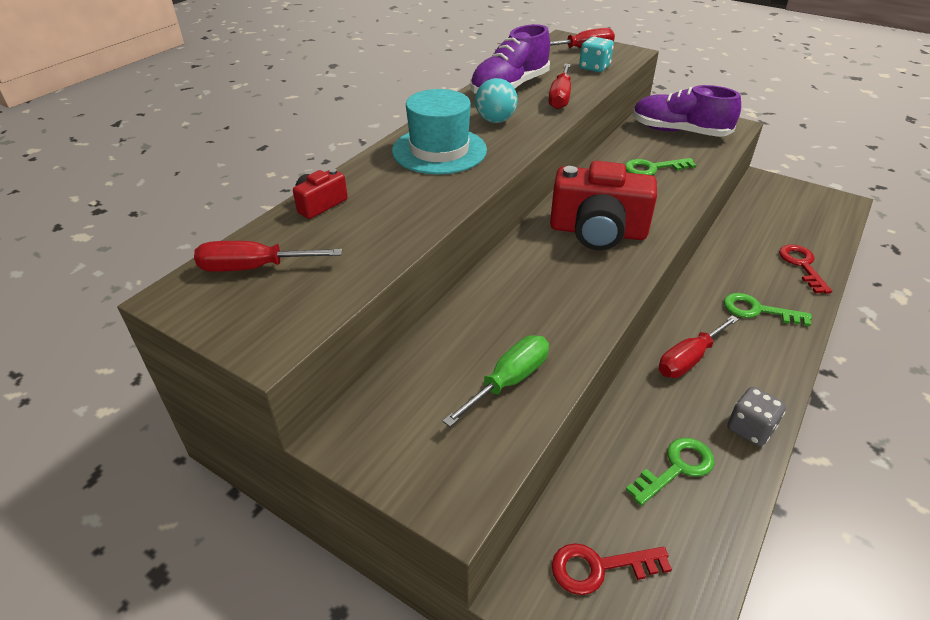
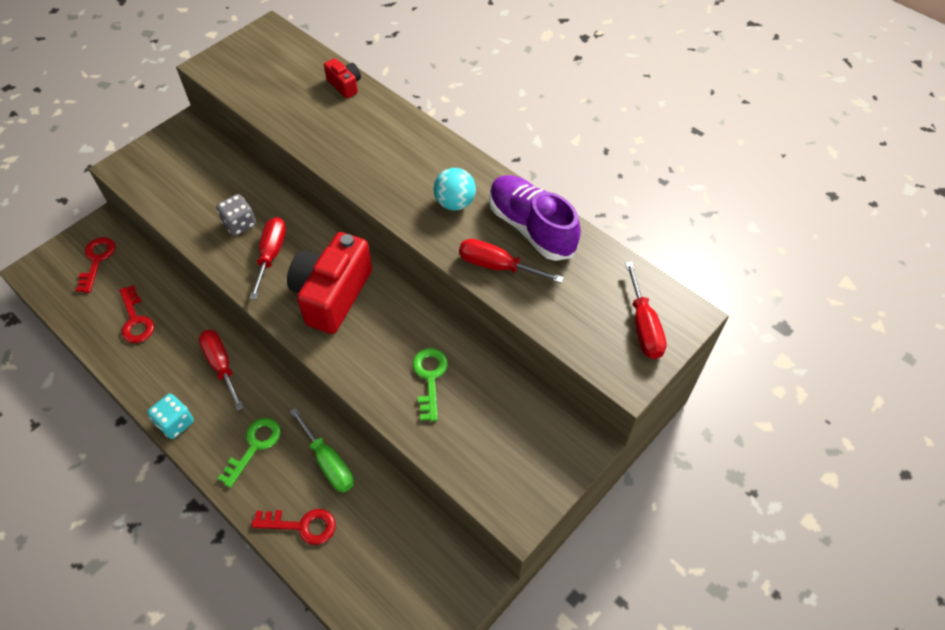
camera: 100 degrees right, 15 degrees up
(254, 268) = (282, 57): red screwdriver -> red screwdriver (271, 255)
(439, 150) = (406, 156): turquoise hat -> none
(509, 381) = (191, 203): green screwdriver -> green screwdriver (328, 462)
(594, 68) = (578, 321): turquoise dice -> turquoise dice (175, 423)
(676, 468) = (136, 320): green key -> red key
(679, 131) = (511, 439): purple shoe -> none
(750, 428) = (143, 378): grey dice -> grey dice (240, 224)

